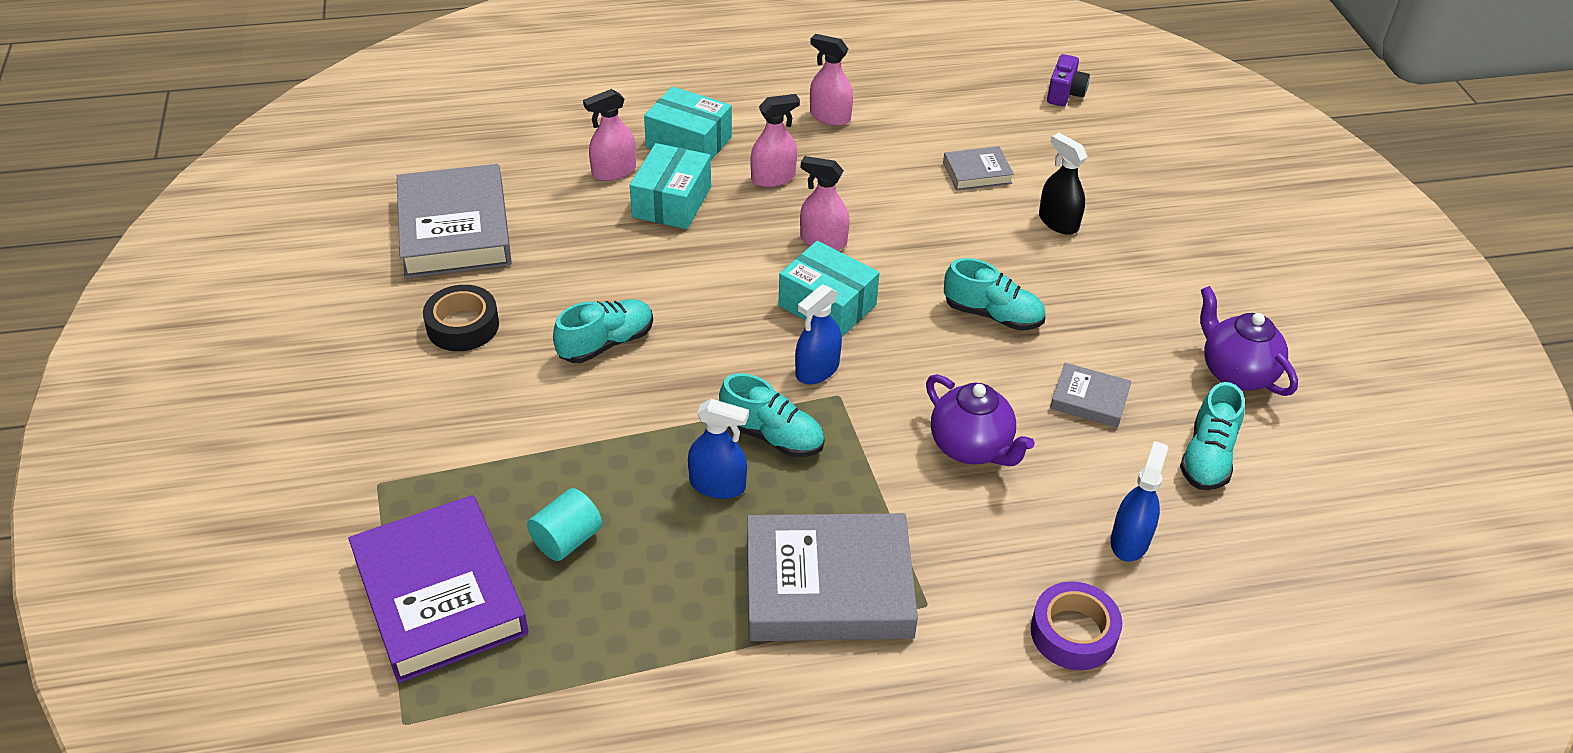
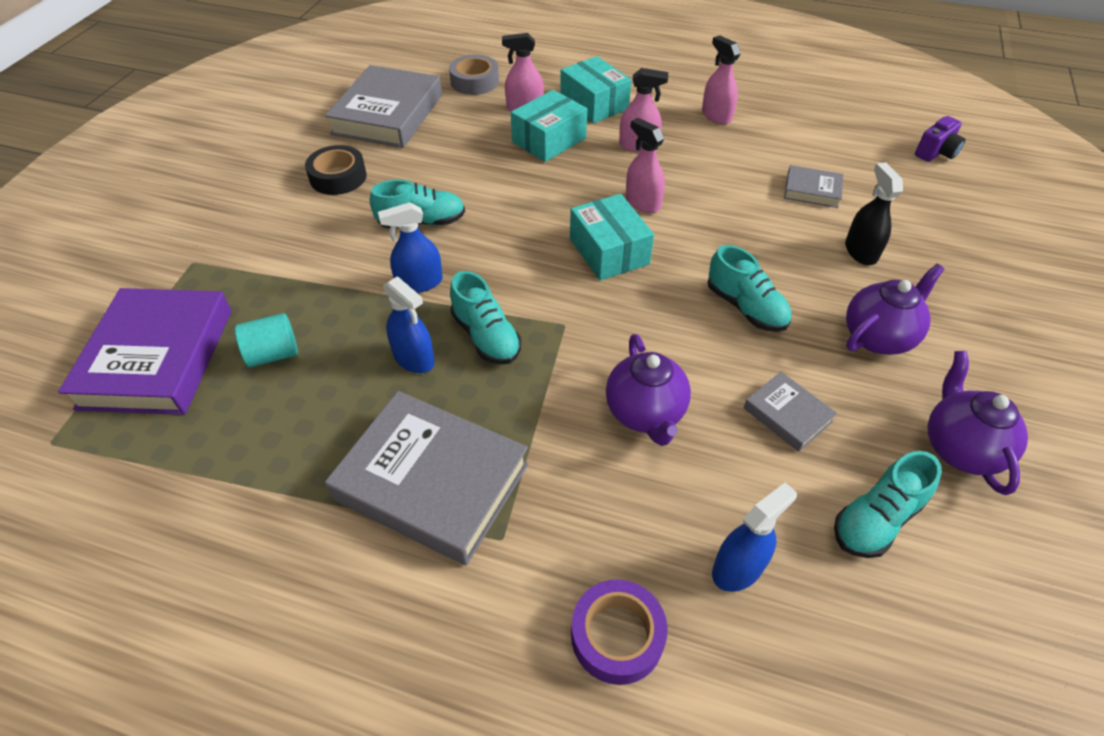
camera: 30 degrees right, 5 degrees up
(527, 155) = (474, 81): none -> grey tape
(817, 370) = (562, 298): blue spray bottle -> blue spray bottle (419, 283)
(1120, 300) = (878, 337): none -> purple teapot

